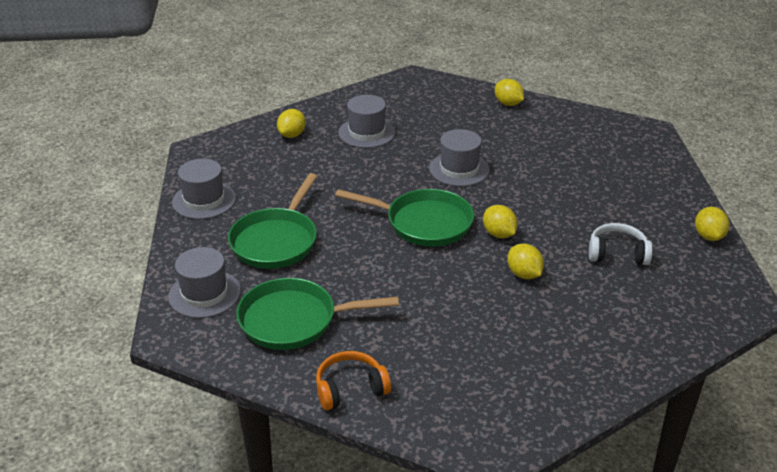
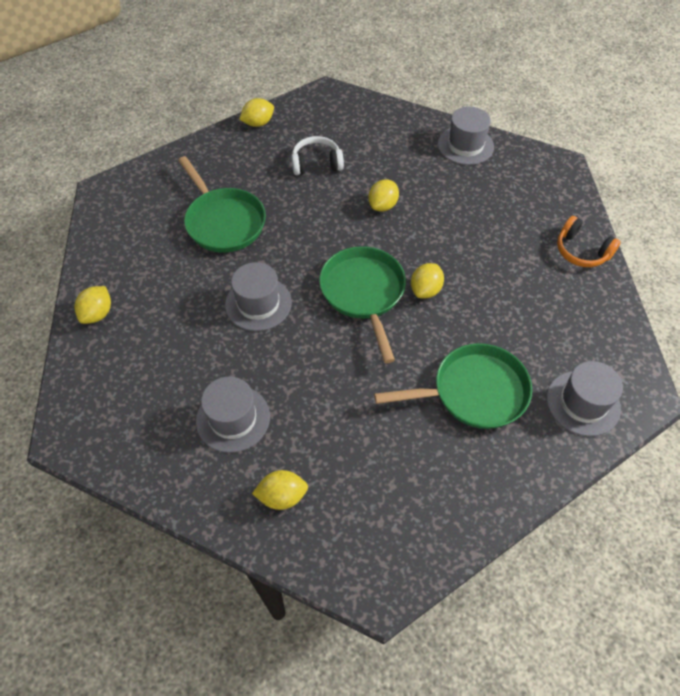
camera: 120 degrees left, 20 degrees up
(204, 200) = (465, 503): grey hat -> grey hat (465, 145)
(294, 320) = (552, 319): green pan -> green pan (223, 221)
(499, 234) = (342, 238): yellow lemon -> yellow lemon (425, 290)
(617, 253) = (316, 163): white headphones -> white headphones turned 105 degrees clockwise

